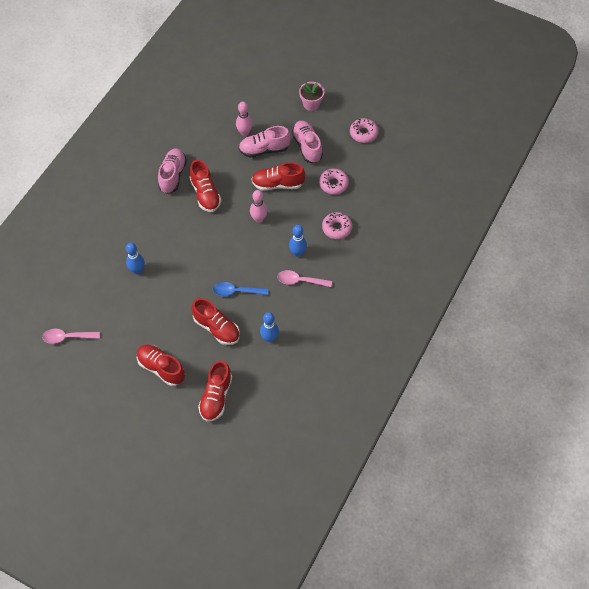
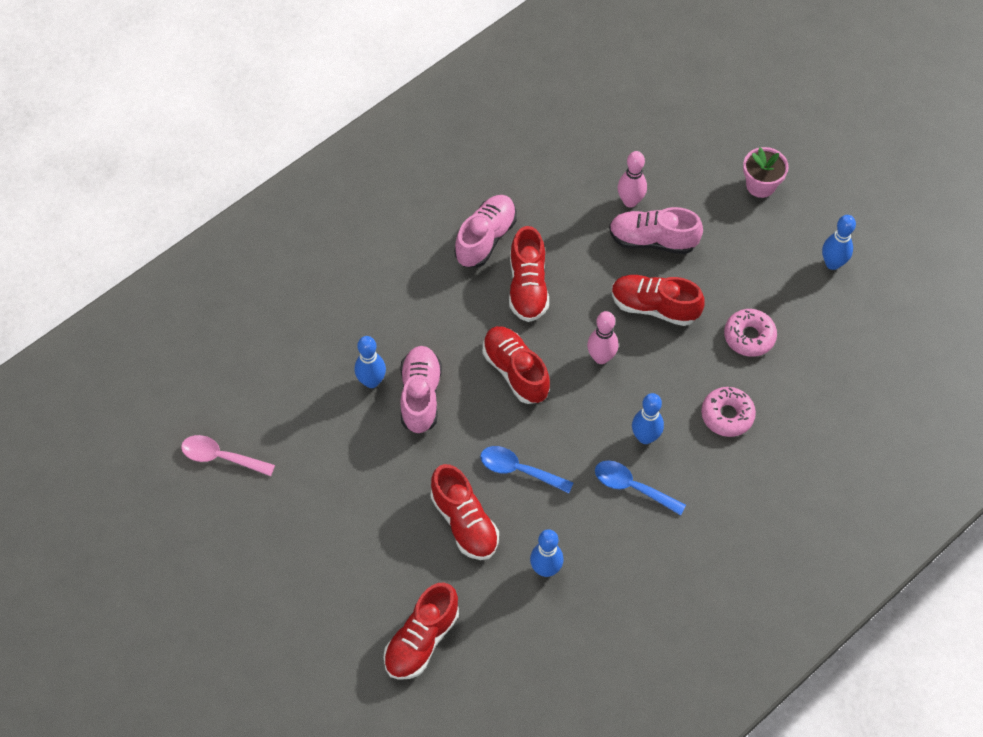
camera: 20 degrees right, 0 degrees up
(161, 368) = (350, 560): red shoe -> red shoe (515, 371)
(300, 281) = (632, 487): pink spoon -> blue spoon
(307, 146) = (727, 257): pink shoe -> pink shoe (420, 396)
(363, 133) = (832, 263): pink donut -> blue bowling pin

